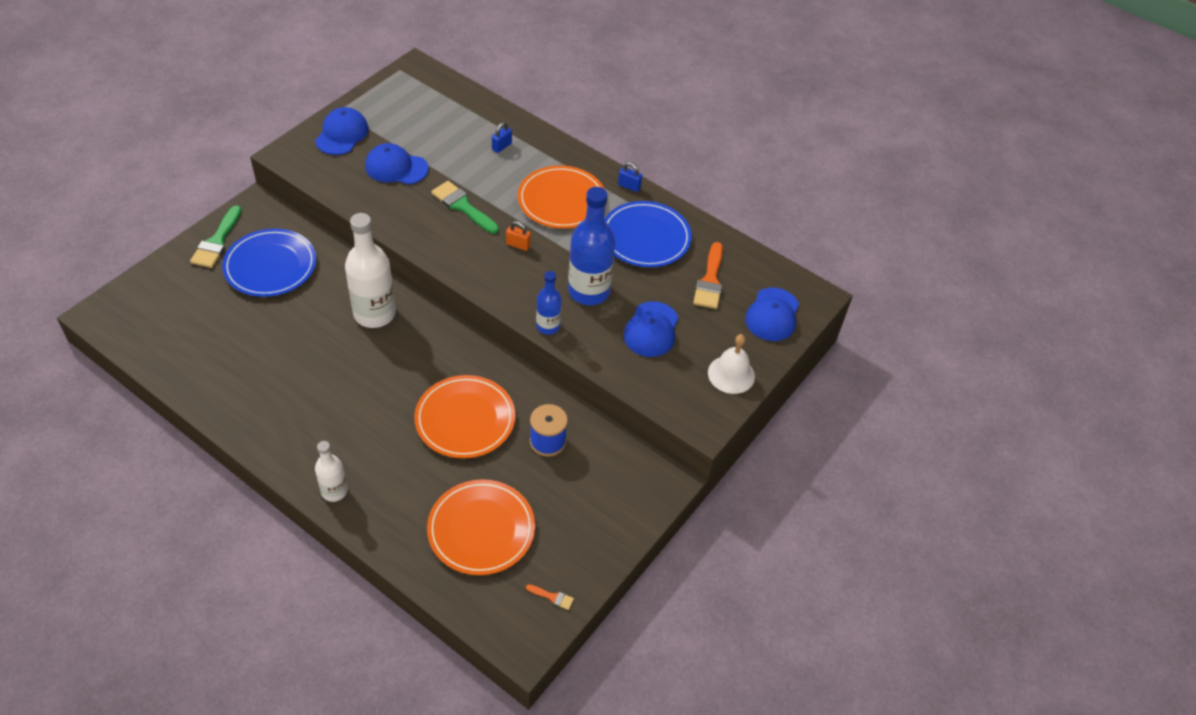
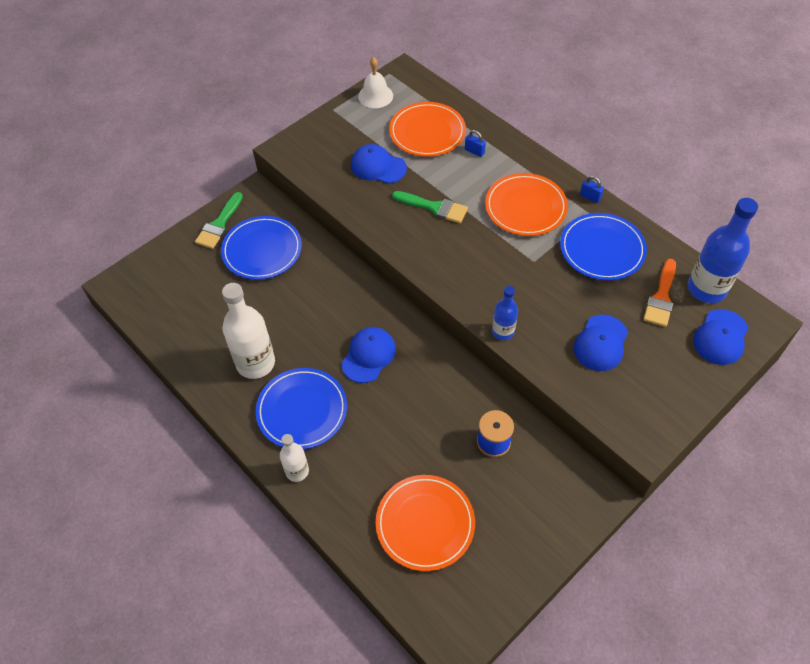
camera: 15 degrees right, 5 degrees up
(333, 428) = (302, 410): none -> blue plate
(342, 134) = (333, 132): blue cap -> blue cap (368, 356)
(374, 314) = (347, 302): white bottle -> white bottle (255, 363)
(463, 206) = (434, 207): green brush -> green brush turned 150 degrees clockwise
(465, 419) = (419, 412): orange plate -> orange plate (427, 132)
(501, 146) = (474, 151): blue padlock -> blue padlock turned 75 degrees clockwise
(518, 245) = (481, 248): orange padlock -> none
(552, 597) = (485, 600): orange brush -> none
(589, 291) = (544, 299): blue bottle -> blue bottle (706, 289)
(731, 374) = (675, 395): white bell -> white bell (375, 96)

